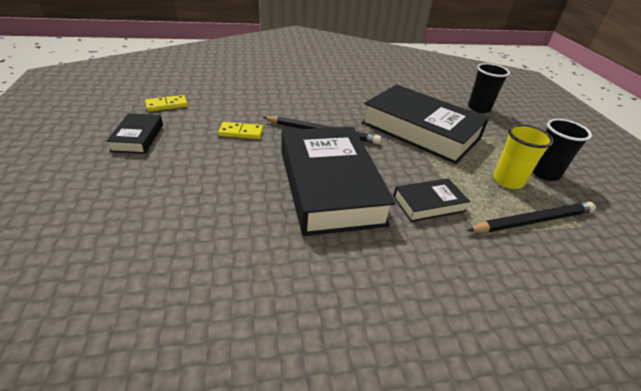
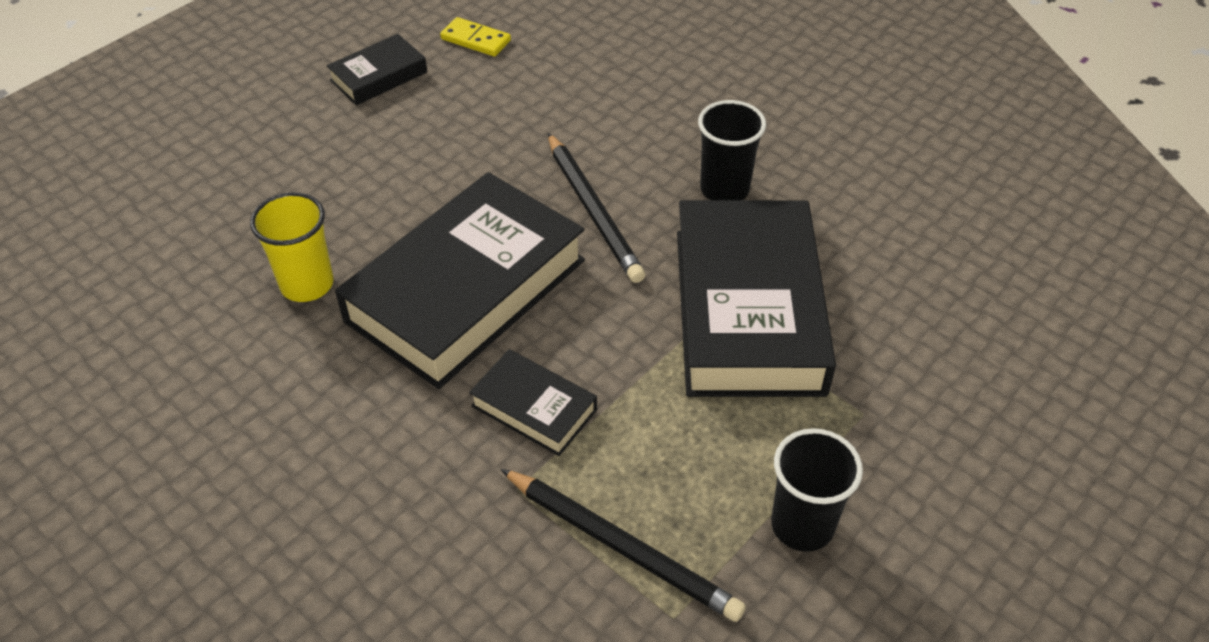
camera: 55 degrees right, 10 degrees up
(241, 132) = (493, 141): yellow domino -> none
(479, 108) = (959, 351): black cup -> black cup (724, 189)
(508, 180) = (713, 481): yellow cup -> yellow cup (307, 284)

